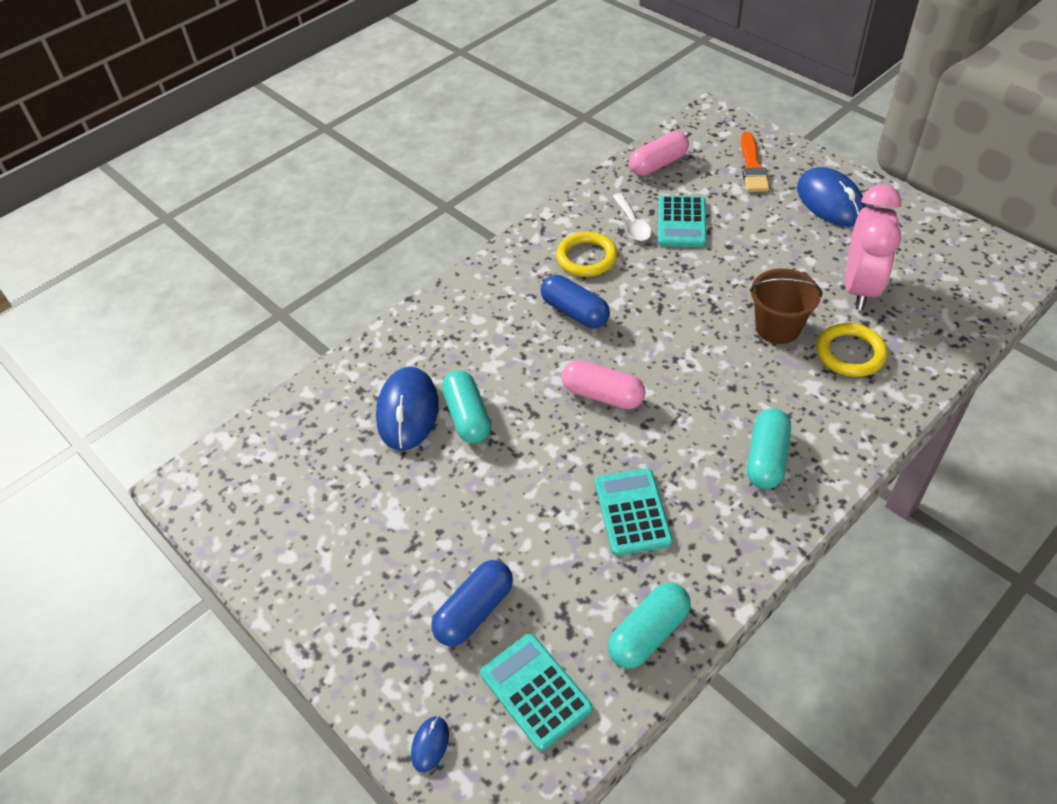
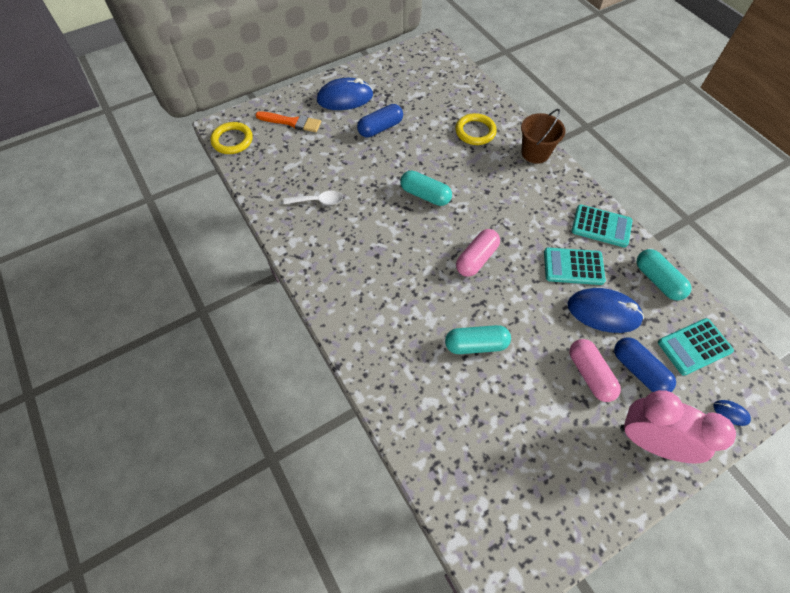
camera: 80 degrees left, 10 degrees up
(408, 411) = (461, 385): blue mouse -> blue mouse (603, 312)
(575, 312) = (394, 256): blue capsule -> blue capsule (380, 128)
(586, 258) = (341, 236): yellow ring -> yellow ring (232, 140)
(658, 164) = (261, 170): pink capsule -> pink capsule (590, 374)
(681, 222) = (329, 174): turquoise calculator -> turquoise calculator (601, 226)
(766, 458) = (544, 192): turquoise capsule -> turquoise capsule (425, 195)
(777, 328) = (445, 156): brown bucket -> brown bucket (535, 153)
(860, 288) = (425, 110): pink clock -> pink clock (649, 441)

